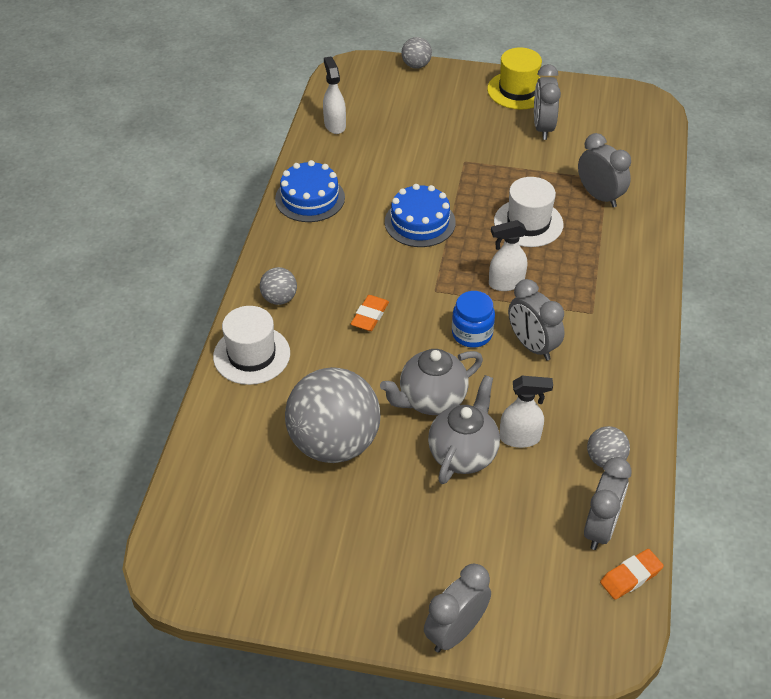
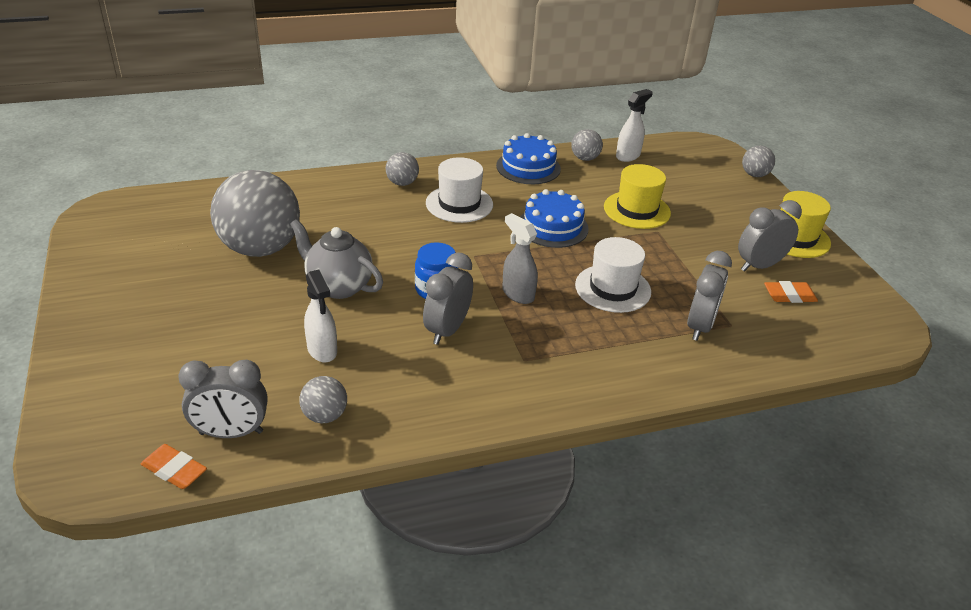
camera: 60 degrees right, 10 degrees down
(251, 355) = (332, 187): white hat -> white hat (459, 204)
(320, 154) = (585, 158): none -> grey ball
(370, 316) = (416, 230): orange eraser -> orange eraser (789, 296)
(426, 159) = (637, 210): none -> yellow hat
(455, 631) = (75, 365): grey clock -> none
(463, 454) = (284, 320): grey teapot -> none
(505, 283) = (517, 294): white spray bottle -> grey spray bottle

